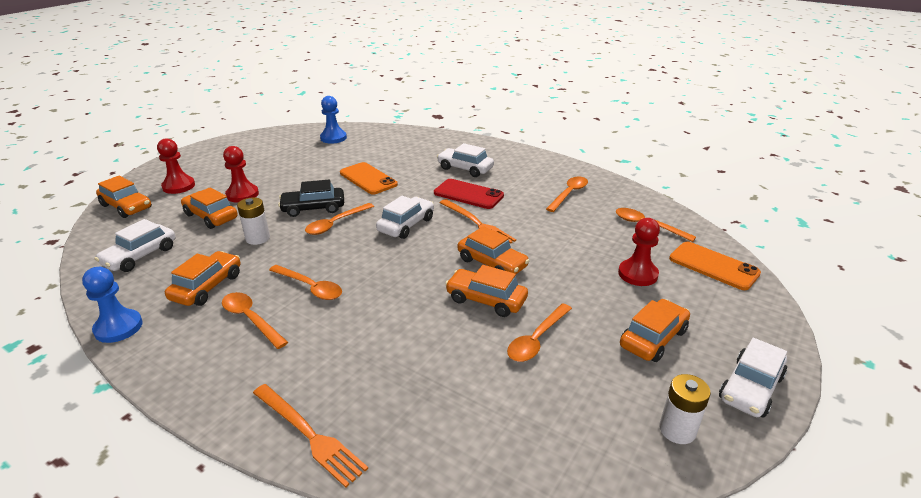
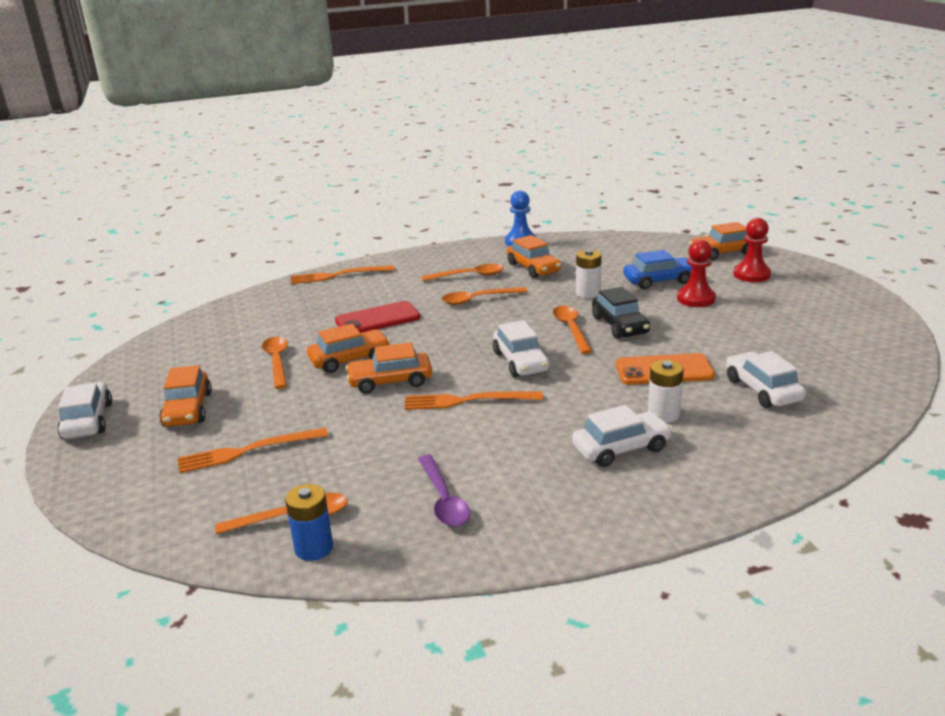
camera: 130 degrees right, 5 degrees down
(140, 256) = (615, 252): white car -> white car (762, 390)
(211, 216) = (659, 281): orange car -> blue car
(313, 208) = (620, 325): black car -> black car turned 135 degrees clockwise
(333, 138) = (843, 380): blue pawn -> none
(468, 194) = (541, 421): red phone -> red phone (377, 319)
(569, 194) = (443, 499): orange spoon -> purple spoon
(637, 274) = (248, 451): red pawn -> orange fork
(650, 209) = (314, 548): none -> blue battery
(677, 430) = (133, 373): white battery -> white battery (663, 414)
(713, 266) = (171, 510): orange phone -> none

